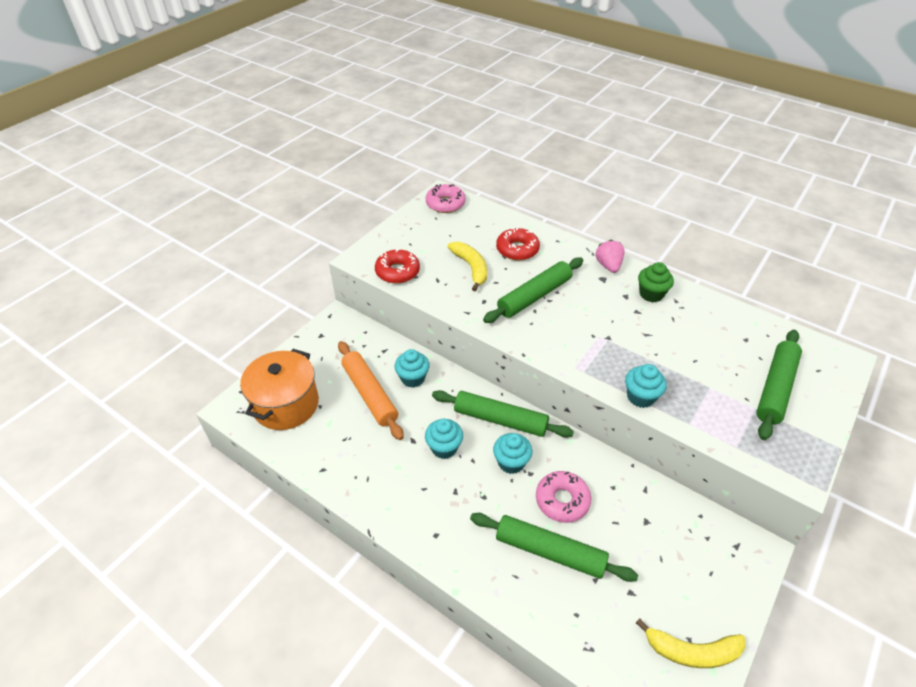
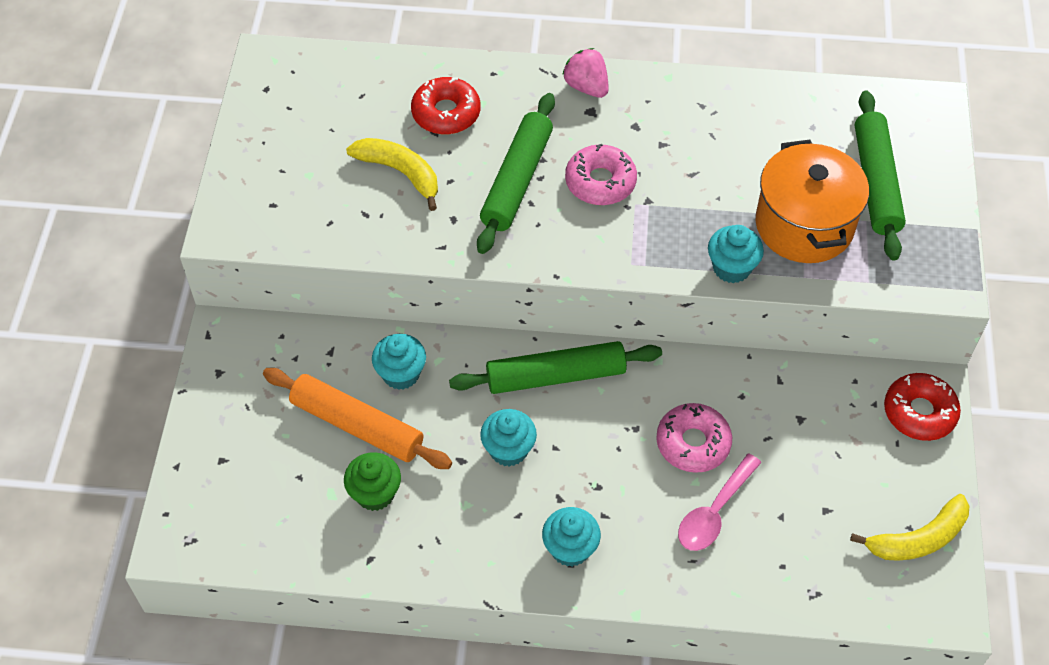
camera: 30 degrees left, 10 degrees up
(286, 404) = (249, 499): orange pot -> orange pot (804, 225)
(397, 272) = (298, 226): red donut -> red donut (919, 412)
(445, 204) = (286, 75): pink donut -> pink donut (600, 182)
(511, 462) = (604, 426): turquoise cupcake -> turquoise cupcake (570, 548)
(550, 552) = (714, 512): green rolling pin -> pink spoon
(651, 294) = (666, 109): green cupcake -> green cupcake (375, 493)

